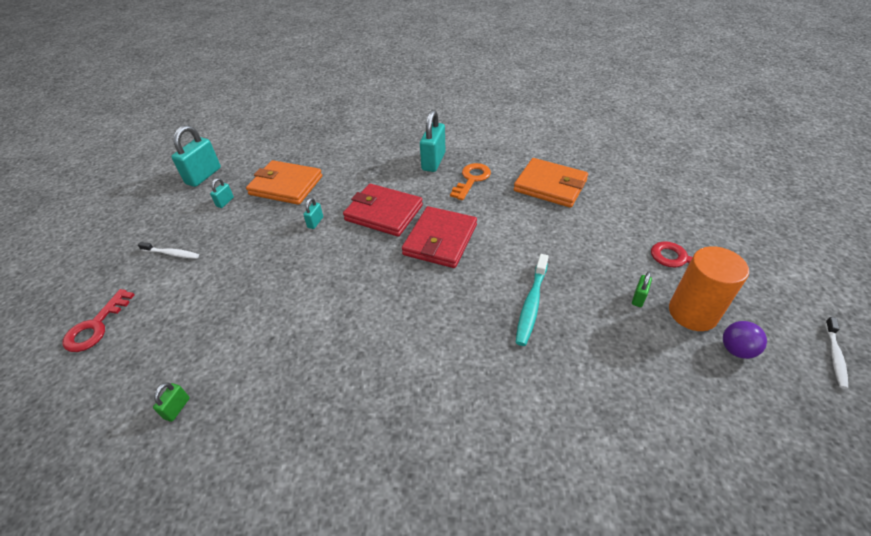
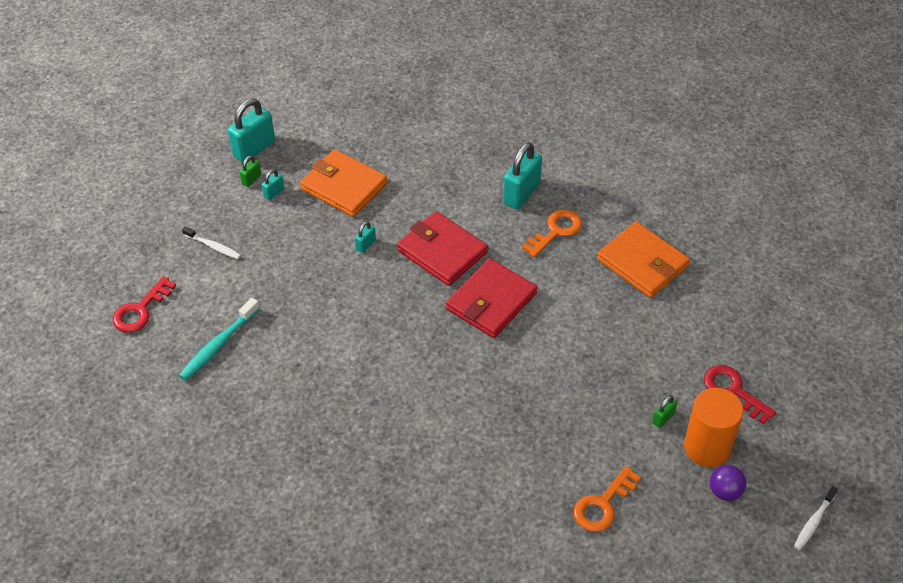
camera: 15 degrees right, 5 degrees up
(177, 408) = (209, 407): green padlock -> green padlock (251, 179)
(531, 304) = (554, 396): turquoise toothbrush -> turquoise toothbrush (218, 345)
(632, 397) = (603, 504): none -> orange key

